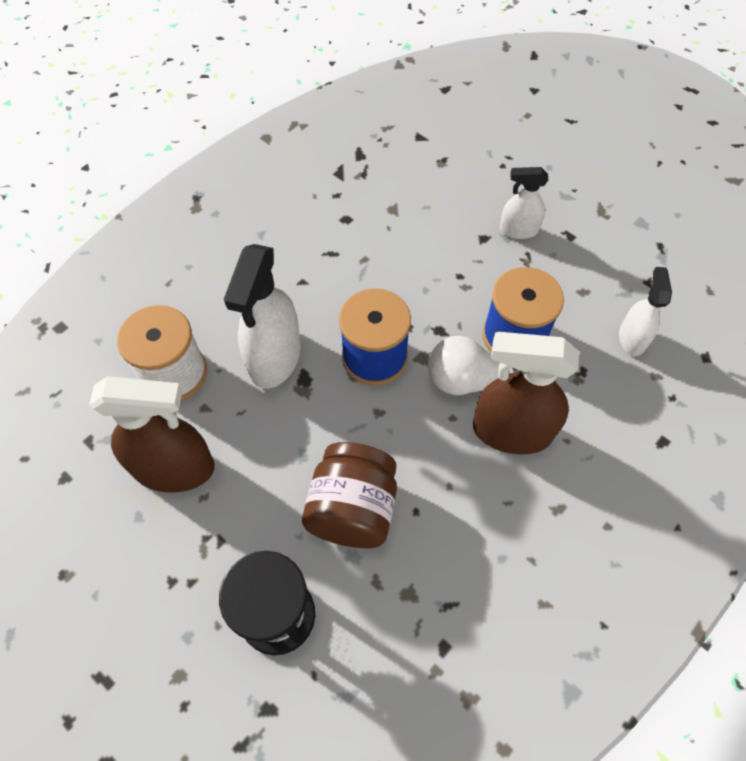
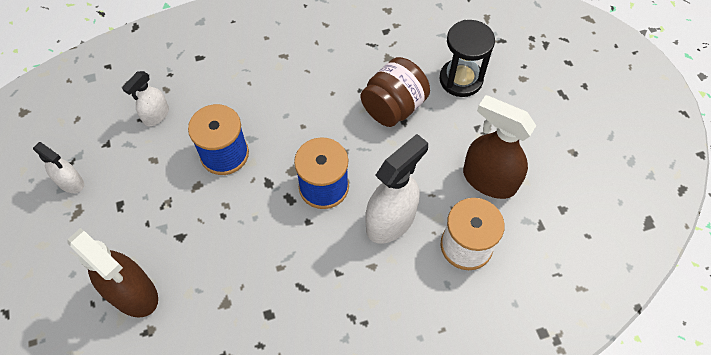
camera: 150 degrees left, 0 degrees up
(472, 381) = (274, 140): white light bulb -> none
(511, 431) = (275, 102): brown spray bottle -> brown spray bottle (133, 293)
(518, 230) = (150, 229): white spray bottle -> white spray bottle (71, 182)

